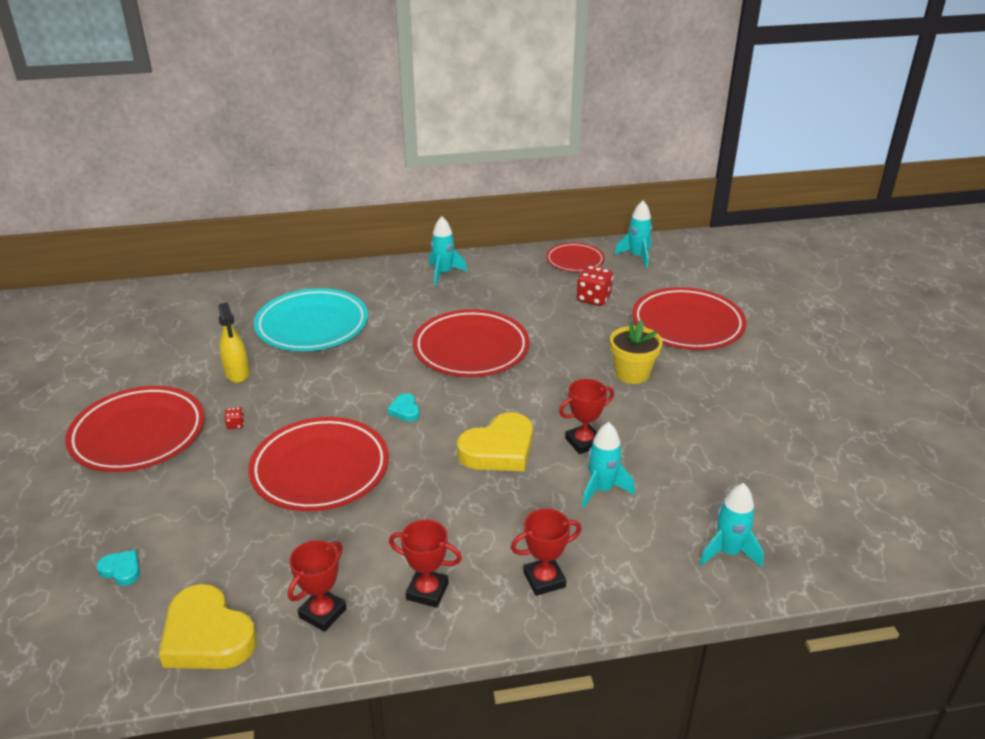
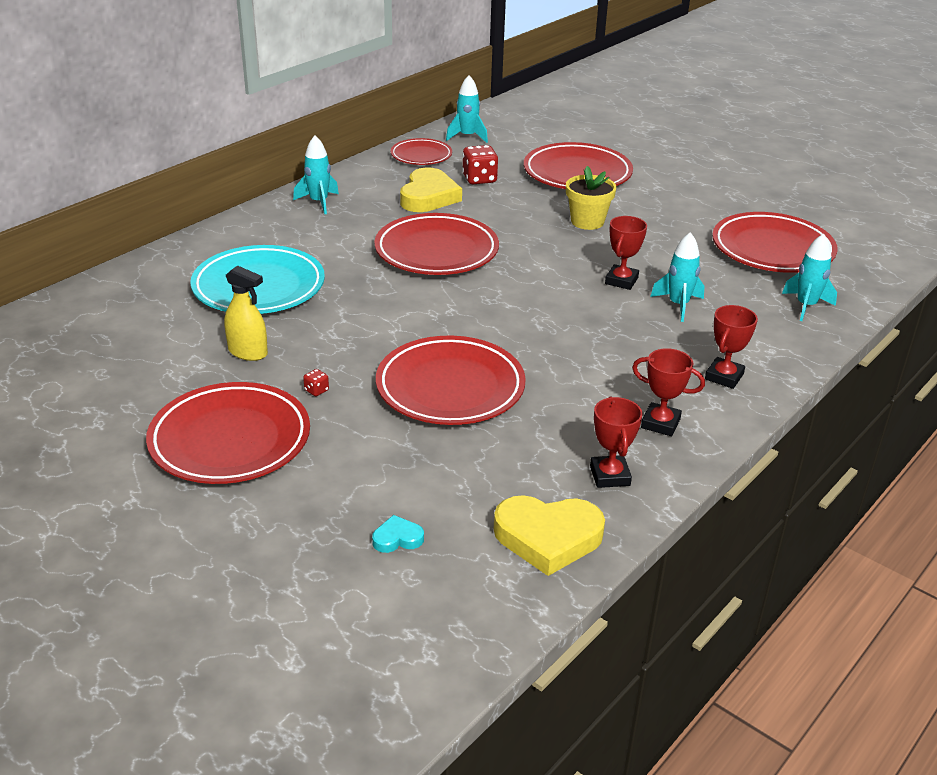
camera: 40 degrees left, 0 degrees up
(405, 410) = (452, 316): turquoise heart -> none
(427, 591) = (660, 423): red trophy -> red trophy turned 45 degrees clockwise
(499, 449) = (569, 311): yellow heart -> yellow heart (428, 196)
(777, 477) = (772, 249): none -> red plate

